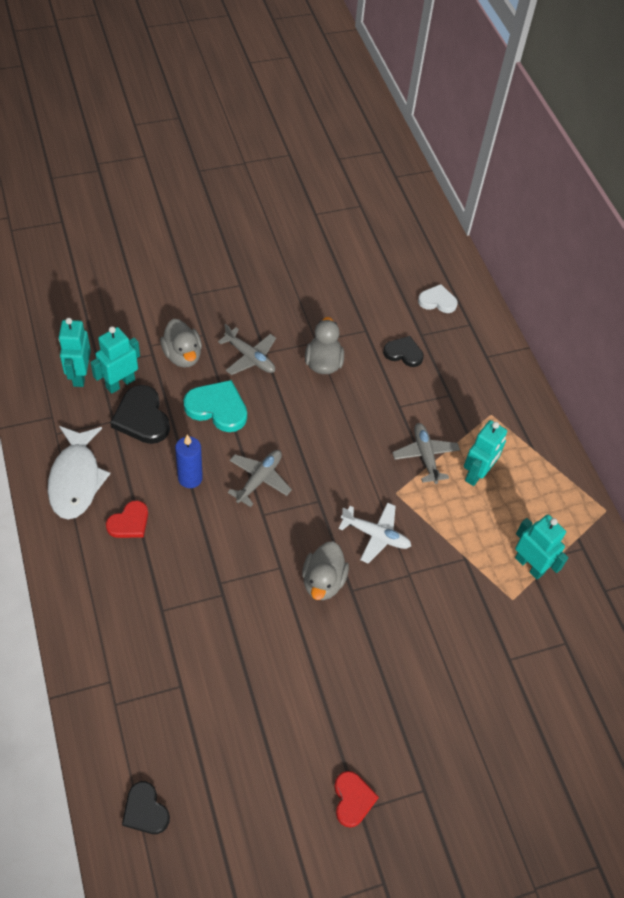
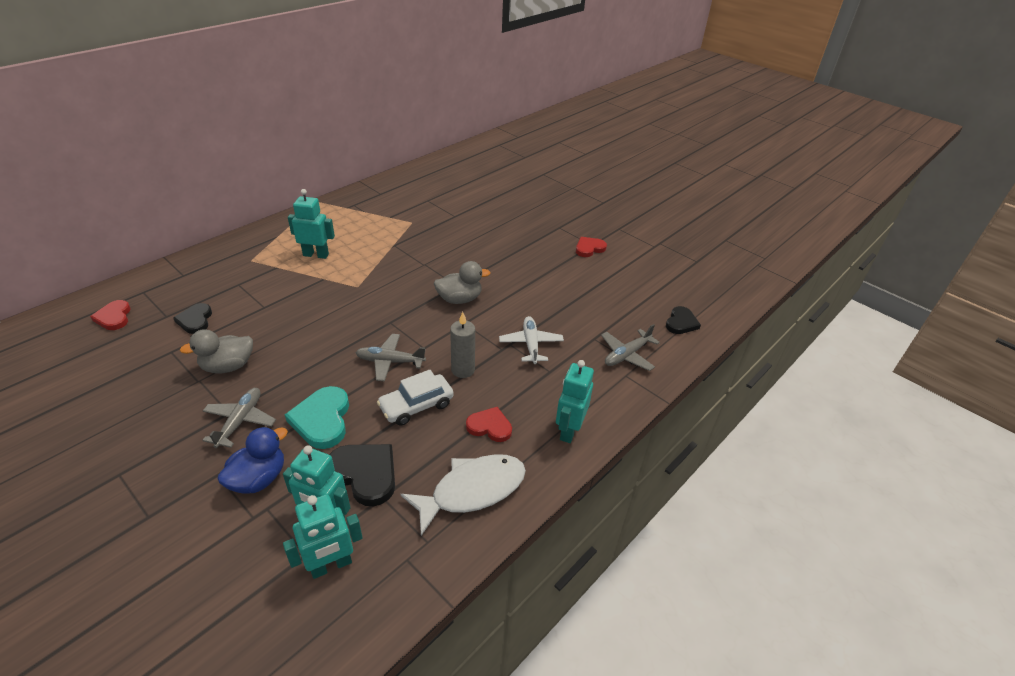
camera: 115 degrees left, 15 degrees down
(142, 418) = (365, 474): black heart -> black heart turned 90 degrees counterclockwise
(182, 355) = (259, 479): grey duck -> blue duck
(190, 478) = (416, 406): blue candle -> white car
(211, 534) = (463, 370): none -> grey candle
(376, 535) = (402, 286): white plane -> white plane (530, 344)
(425, 456) = (312, 281): grey plane -> grey plane (627, 355)
(437, 301) = (114, 317): white heart -> red heart
(529, 565) = (381, 220): turquoise robot -> turquoise robot (569, 430)

